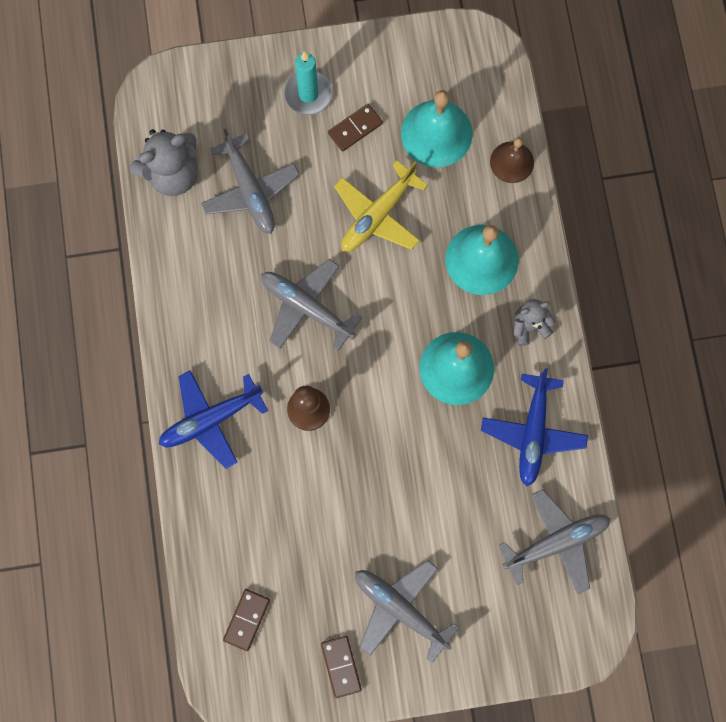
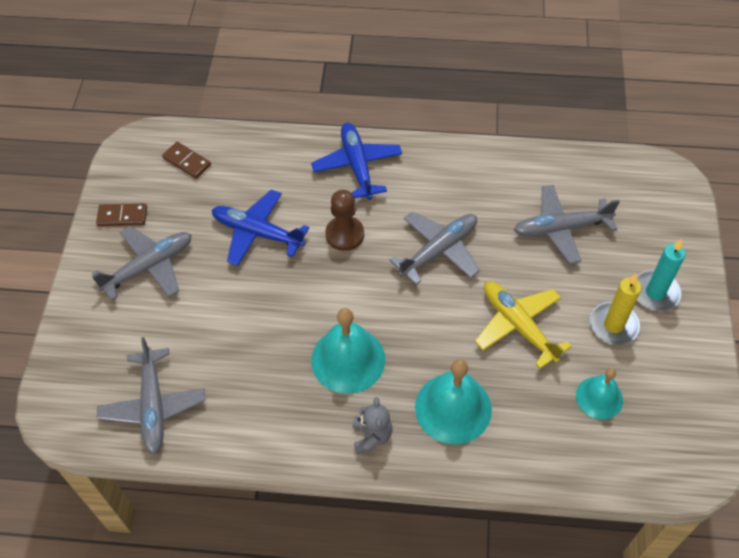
camera: 105 degrees right, 20 degrees down
(172, 174) = (586, 175): grey teddy bear -> none
(355, 128) = (613, 325): brown domino -> yellow candle
(436, 133) = (599, 397): turquoise bell -> turquoise bell, size x0.61
(512, 162) = (556, 464): brown bell -> none
(533, 432) = (264, 412): blue plane -> blue plane (257, 233)

